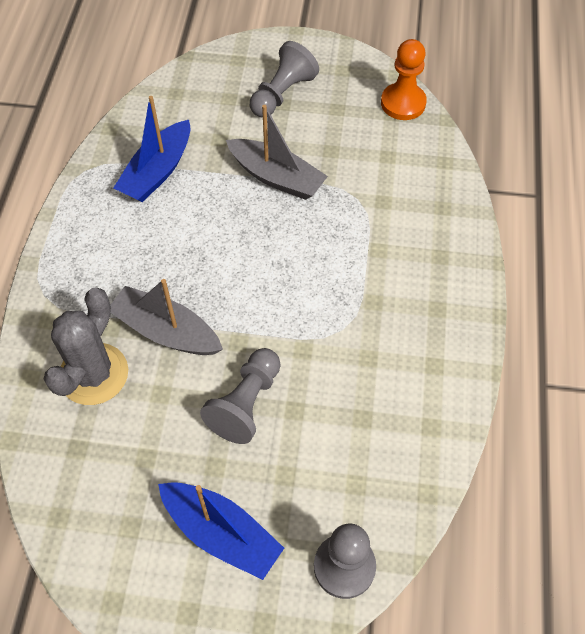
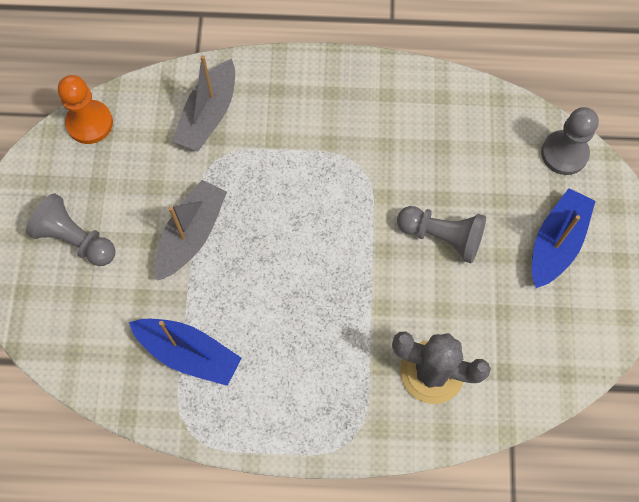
camera: 95 degrees left, 10 degrees up
(166, 331) = (379, 314): grey boat -> grey boat (208, 115)

